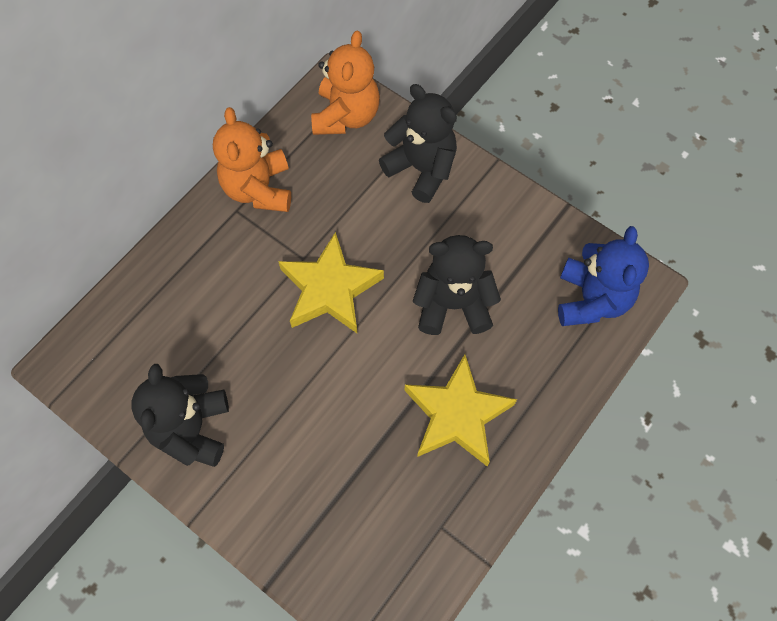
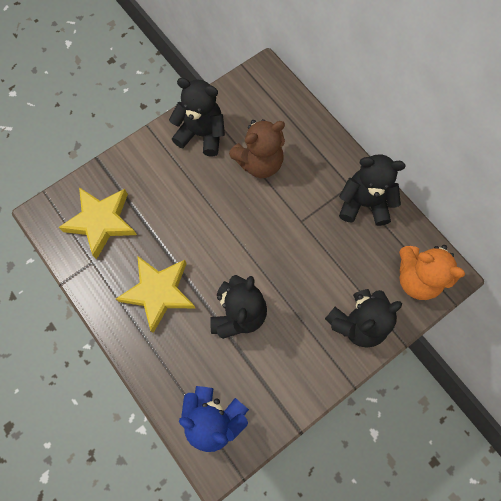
camera: 105 degrees right, 5 degrees up
(224, 333) = (259, 163): none -> brown teddy bear
(258, 189) = (364, 203): orange teddy bear -> black teddy bear
(330, 289) = (273, 233): yellow star -> yellow star (101, 222)

